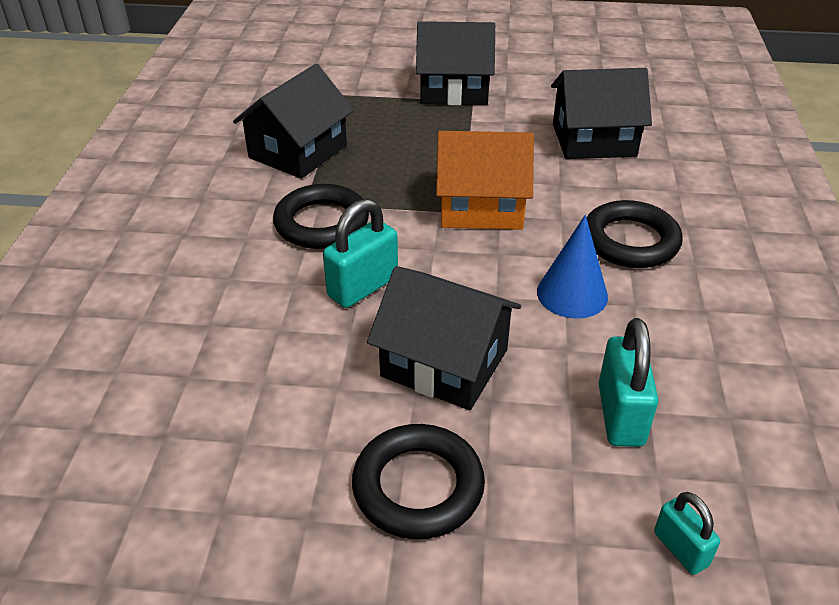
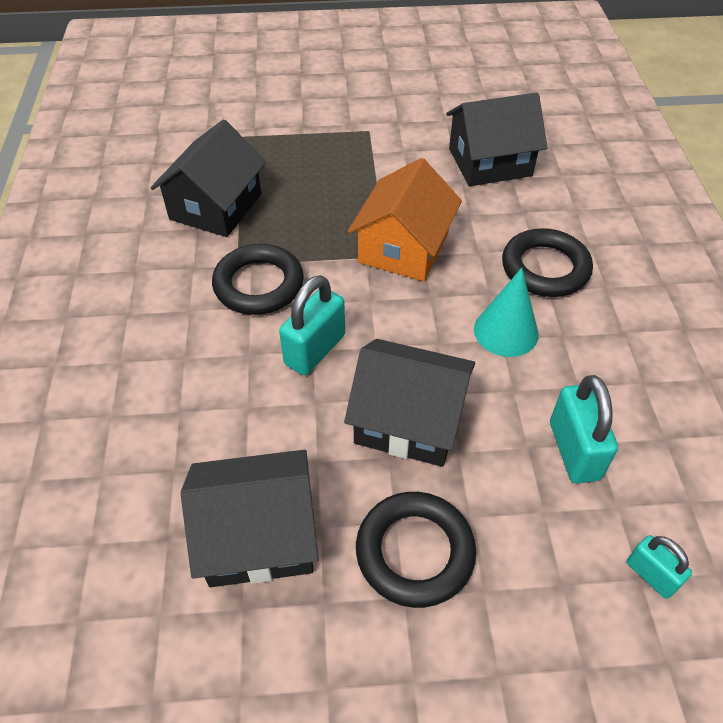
camera: 10 degrees left, 10 degrees up
(454, 89) = (348, 119): black house -> black house (258, 535)
(481, 206) = (403, 247): orange house -> orange house turned 60 degrees counterclockwise
(572, 294) = (506, 331): blue cone -> turquoise cone

